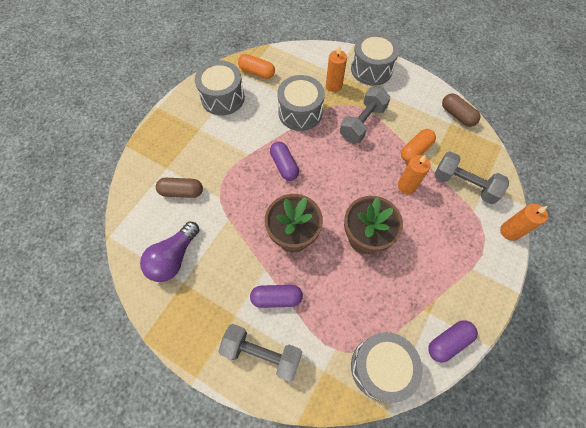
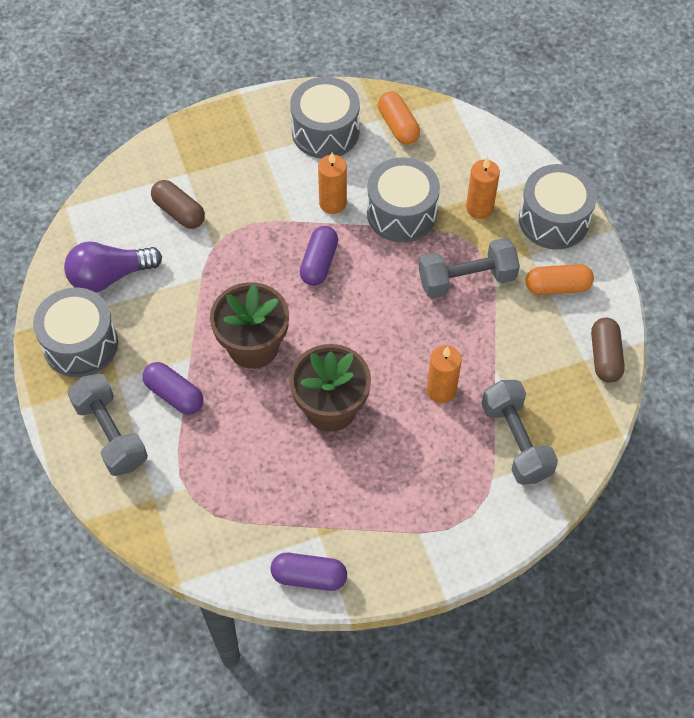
camera: 40 degrees right, 5 degrees down
(380, 367) = (213, 540): grey drum -> grey drum (80, 344)
(415, 150) = (498, 359): orange capsule -> orange capsule (557, 287)
(510, 231) = (511, 532): orange candle -> orange candle (332, 203)

